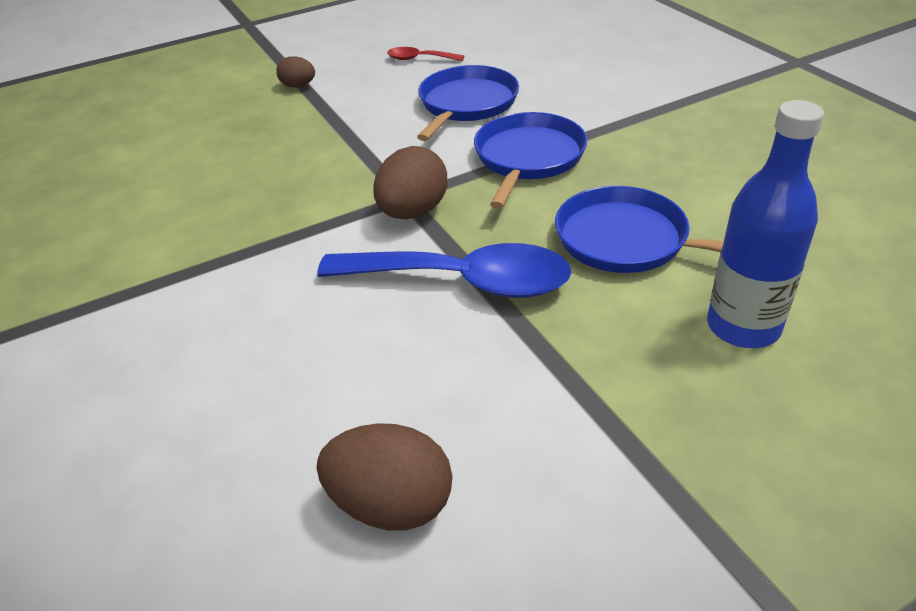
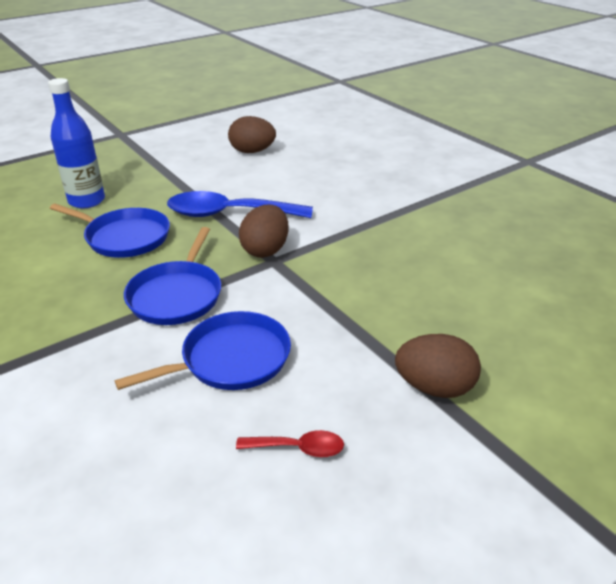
camera: 170 degrees right, 5 degrees down
(298, 86) = (434, 387): brown egg -> brown egg, size x1.73
(466, 104) = (231, 359): blue pan -> blue pan turned 135 degrees counterclockwise

